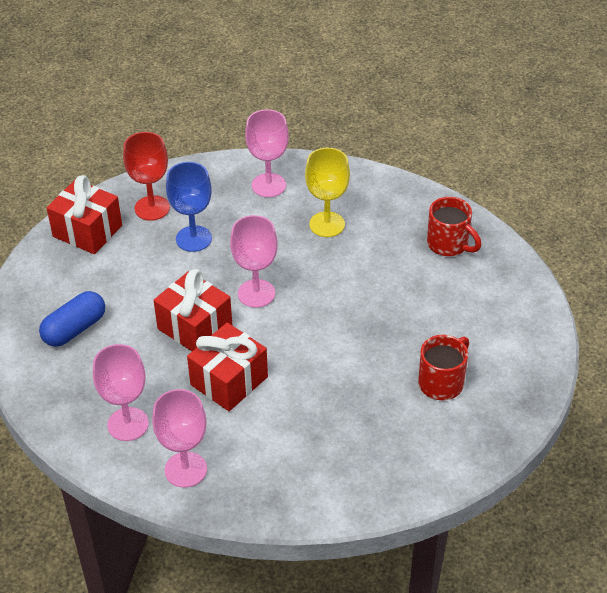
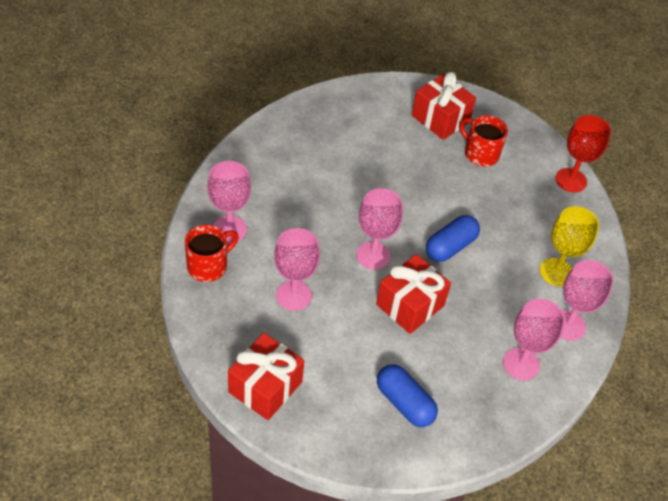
camera: 90 degrees left, 5 degrees up
(152, 208) = (241, 327): red goblet -> red goblet (571, 180)
(193, 239) = (293, 295): blue goblet -> pink goblet
(229, 381) = (474, 286): red gift -> red gift (440, 119)
(282, 358) = (450, 246): none -> blue capsule
(327, 224) = (293, 194): yellow goblet -> yellow goblet (556, 272)
(449, 244) = (332, 121): red mug -> red mug (208, 266)

